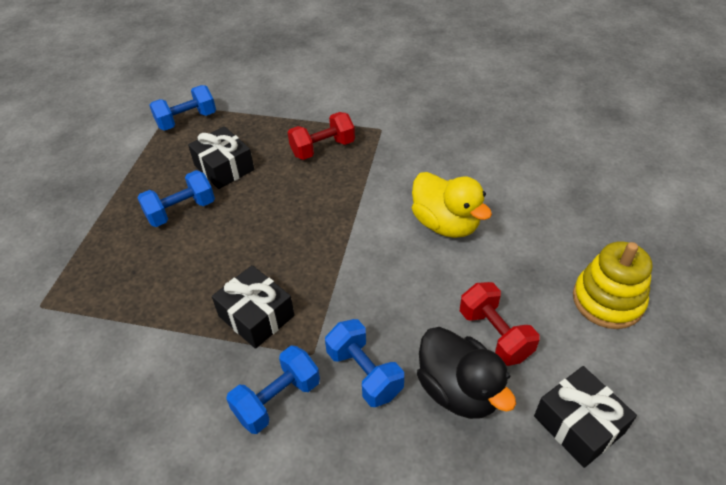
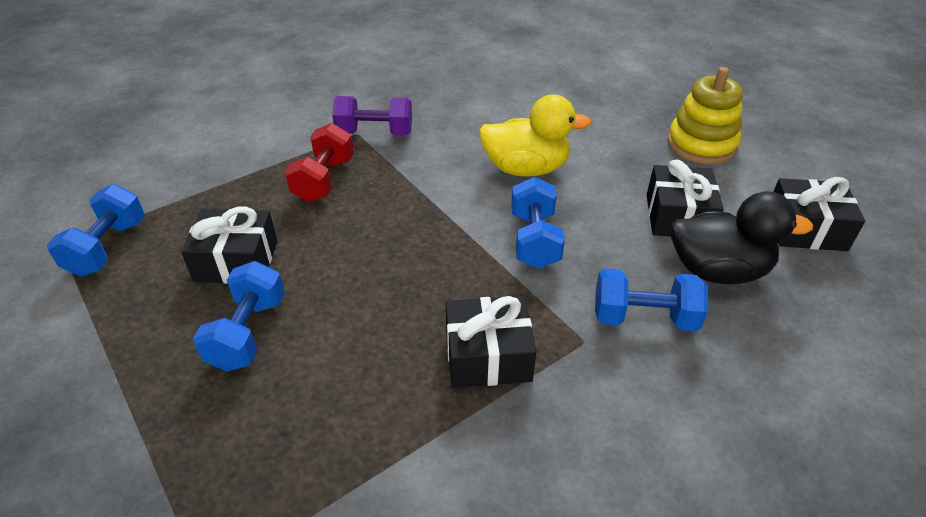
camera: 50 degrees left, 5 degrees down
(277, 399) = (617, 401): blue dumbbell -> blue dumbbell (534, 240)
(391, 135) = (375, 133): none -> purple dumbbell
(495, 334) = (678, 216): red dumbbell -> black gift

